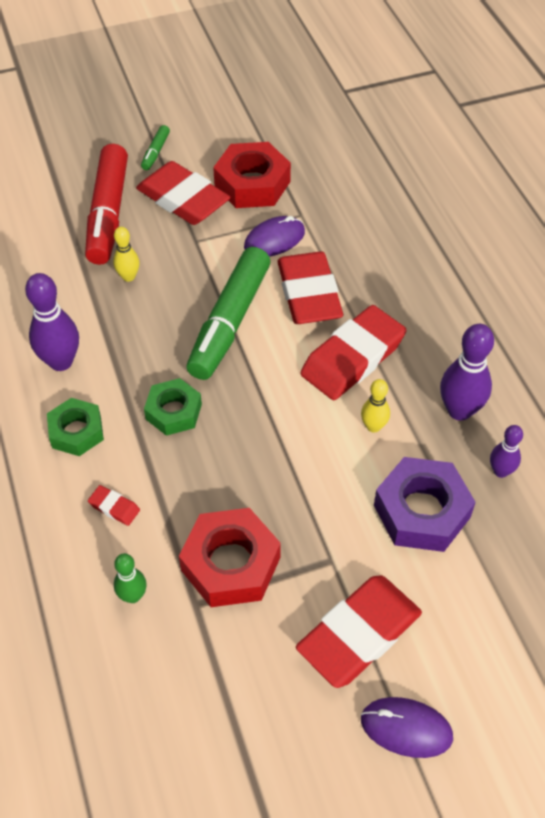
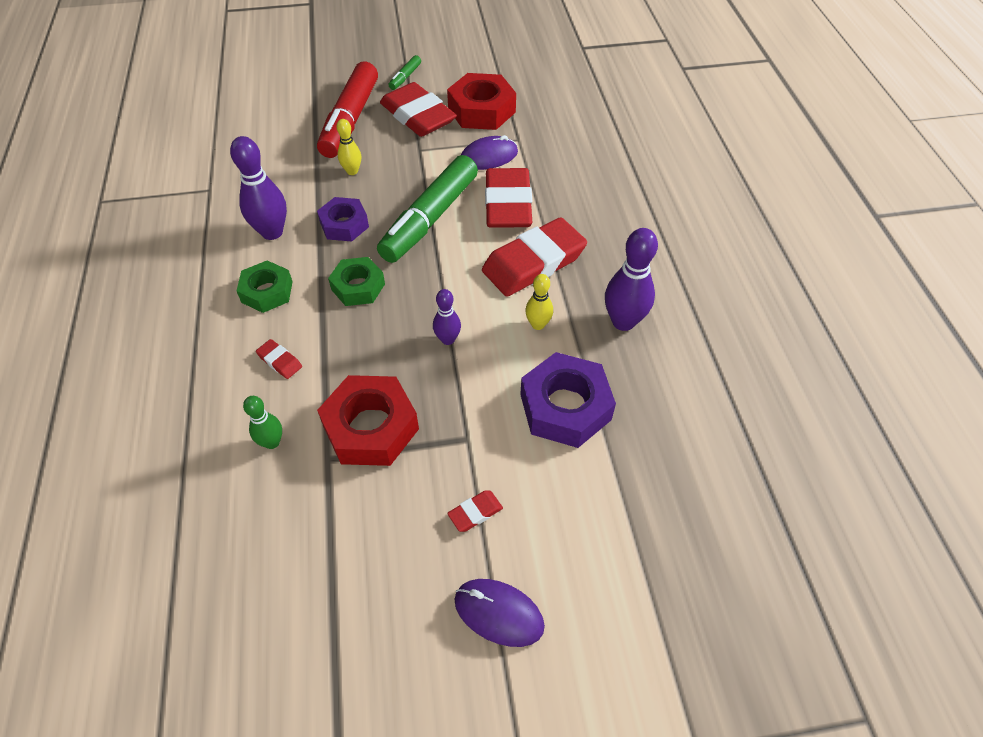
camera: 10 degrees right, 0 degrees up
(138, 342) = (344, 225): none -> purple nut
(359, 634) = (475, 512): red eraser -> red eraser, size x0.41
(500, 471) = (651, 382): purple bowling pin -> purple bowling pin (448, 339)

